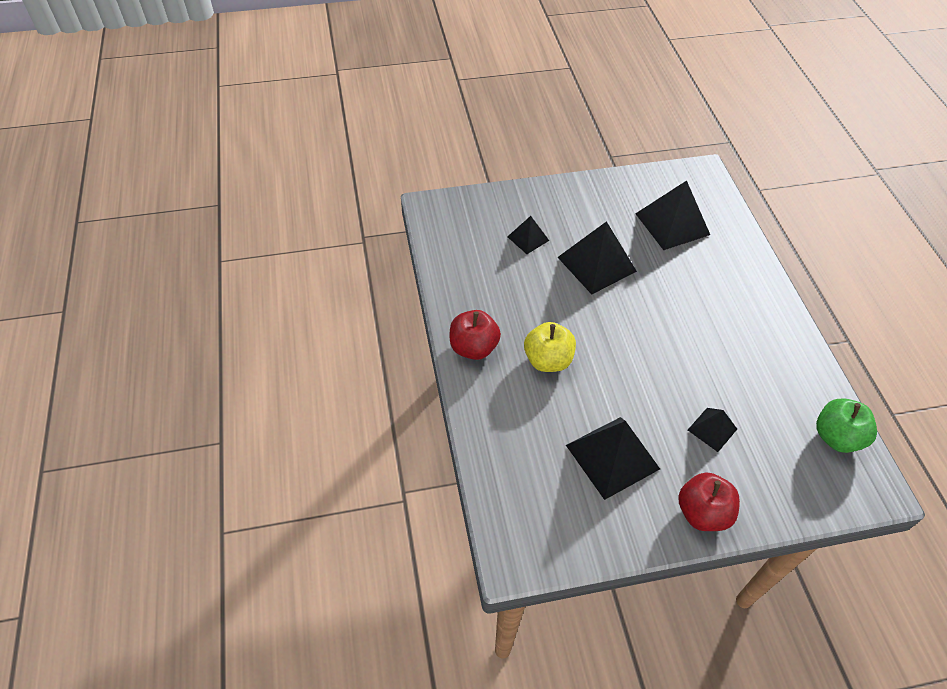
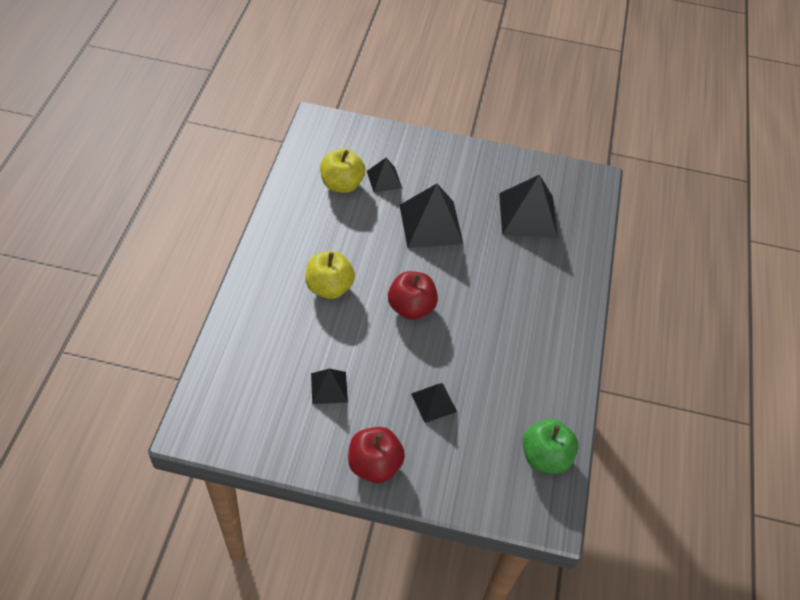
camera: 20 degrees right, 0 degrees up
(473, 347) = (273, 252): red apple -> red apple (411, 307)
(493, 258) = (342, 184): none -> yellow apple
(612, 456) = (329, 387): black pyramid -> black pyramid, size x0.54

